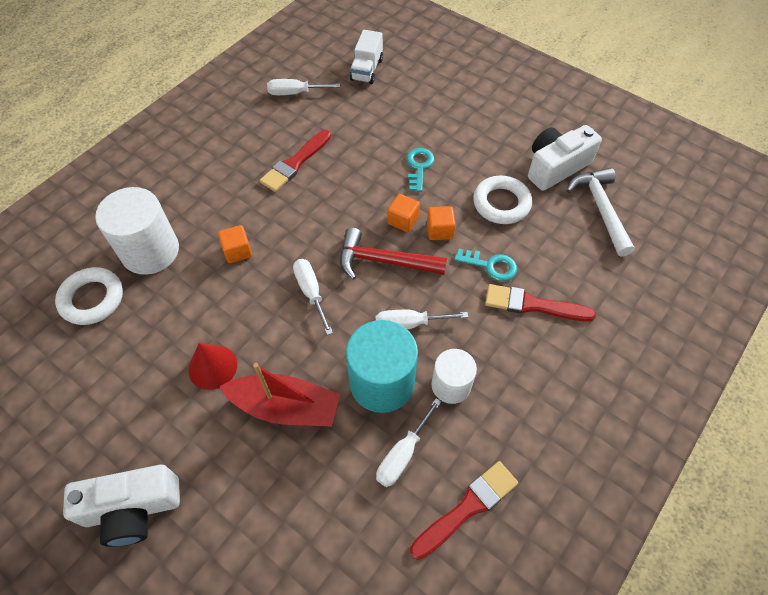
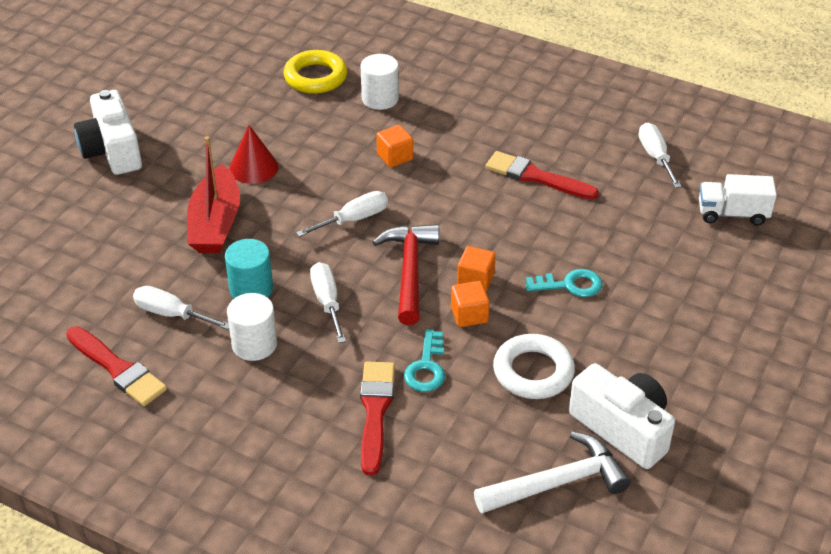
camera: 80 degrees right, 15 degrees down
(92, 299) = (315, 77): white ring -> yellow ring
(150, 251) = (380, 99): white cylinder -> white cylinder, size x0.61
(382, 382) = (251, 289): turquoise cylinder -> turquoise cylinder, size x0.61

